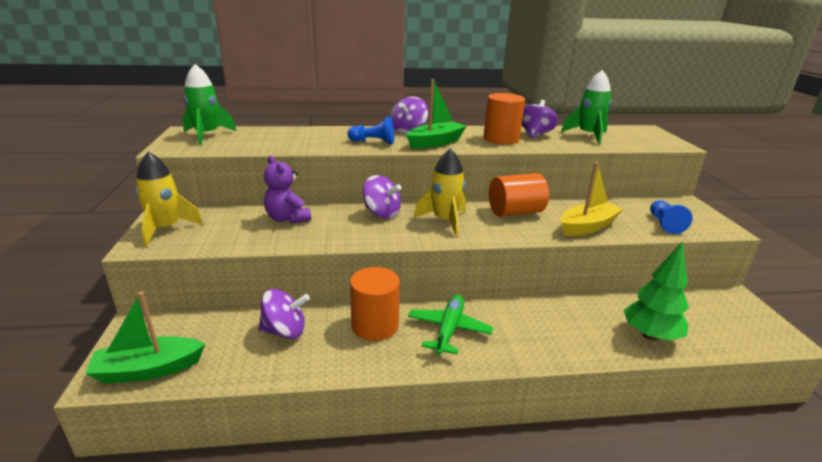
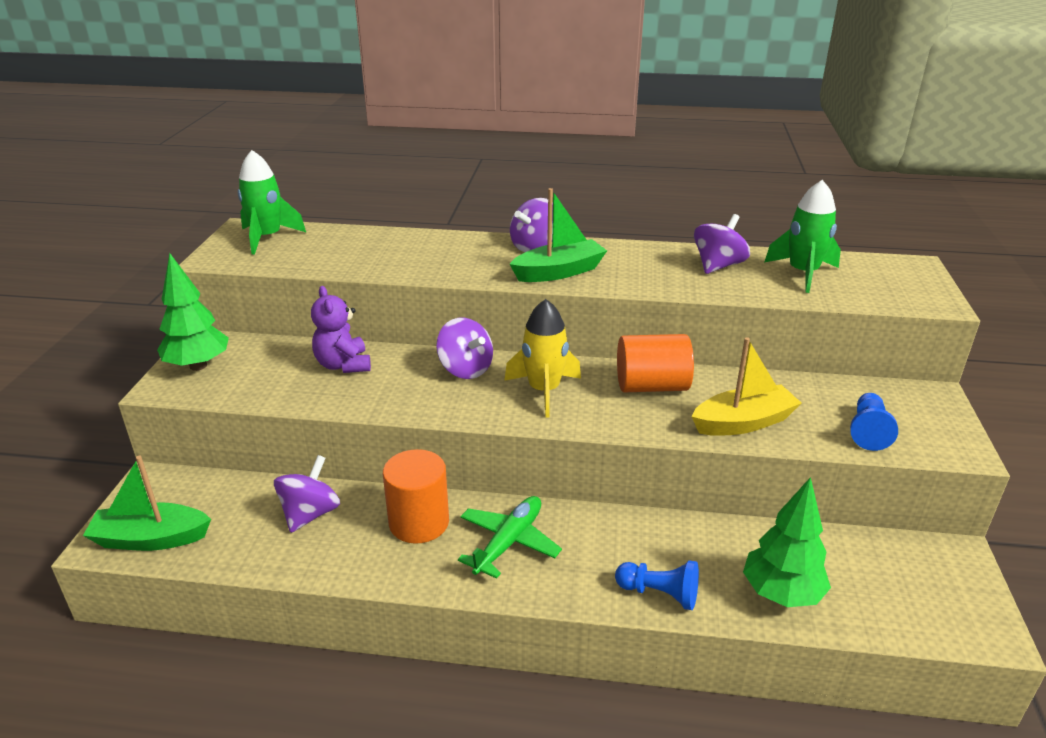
camera: 15 degrees right, 5 degrees up
(166, 229) = (198, 366): yellow rocket -> green tree
(285, 331) = (310, 514): purple spinning top -> purple spinning top turned 75 degrees counterclockwise
(373, 142) = (474, 265): blue pawn -> blue pawn (659, 594)
(501, 139) = (660, 271): orange cylinder -> none

